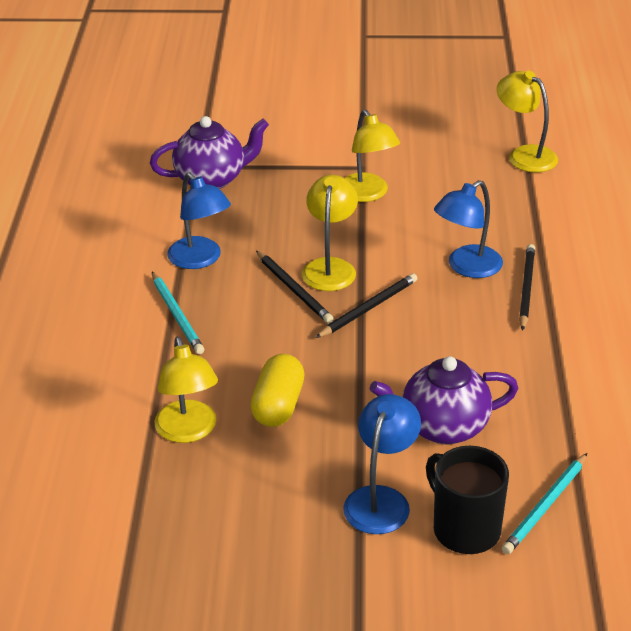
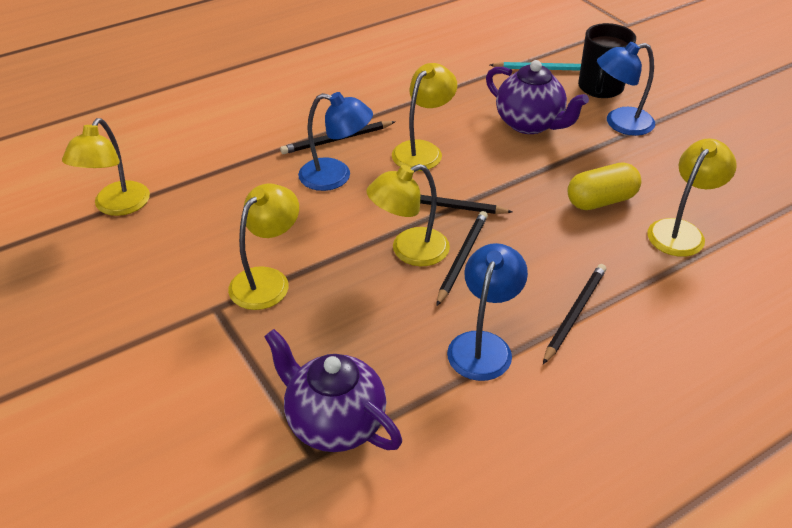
camera: 125 degrees left, 5 degrees up
(177, 315) = (574, 313): turquoise pencil -> black pencil
(461, 333) = (422, 150): none -> yellow lamp

